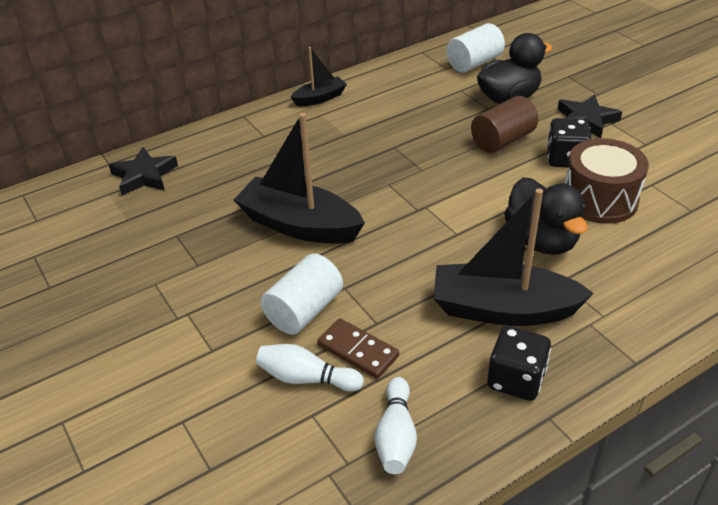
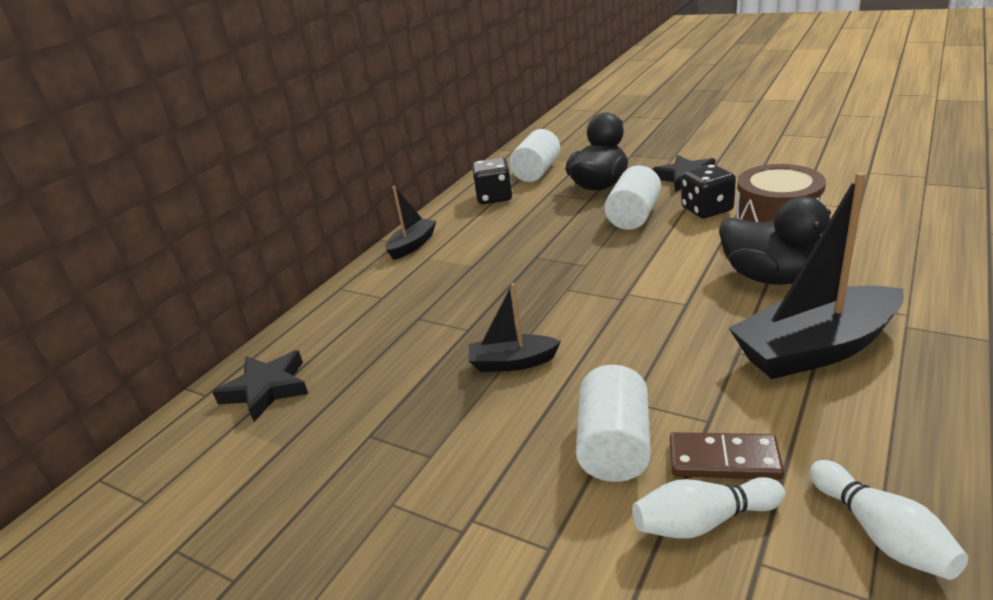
camera: 25 degrees left, 10 degrees down
(299, 225) = (512, 362): black boat -> black boat, size x0.53
(502, 140) = (633, 216): brown cylinder -> white cylinder
(516, 380) = (915, 408): black dice -> black dice (494, 197)

